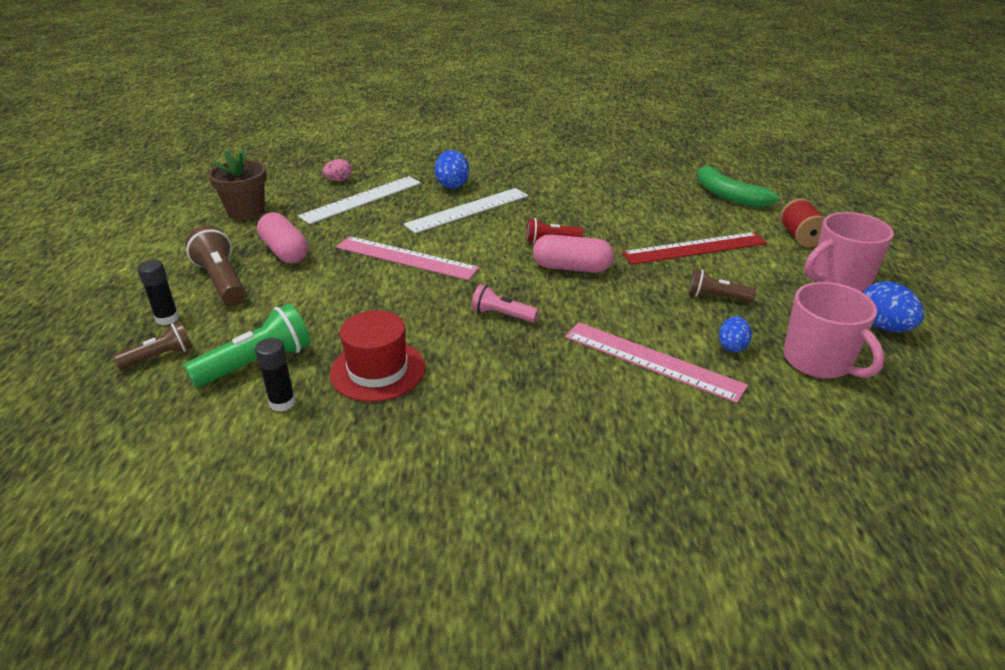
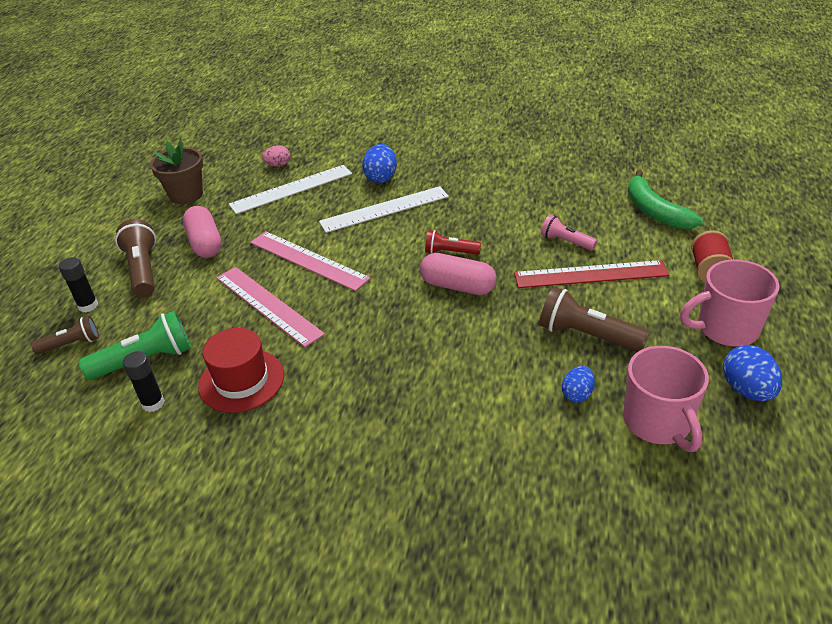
camera: 15 degrees right, 5 degrees up
(502, 315) = (371, 333): pink flashlight -> pink flashlight (566, 242)
(652, 360) = (491, 401): pink ruler -> pink ruler (268, 305)
(716, 297) = (587, 335): brown flashlight -> brown flashlight, size x1.64

